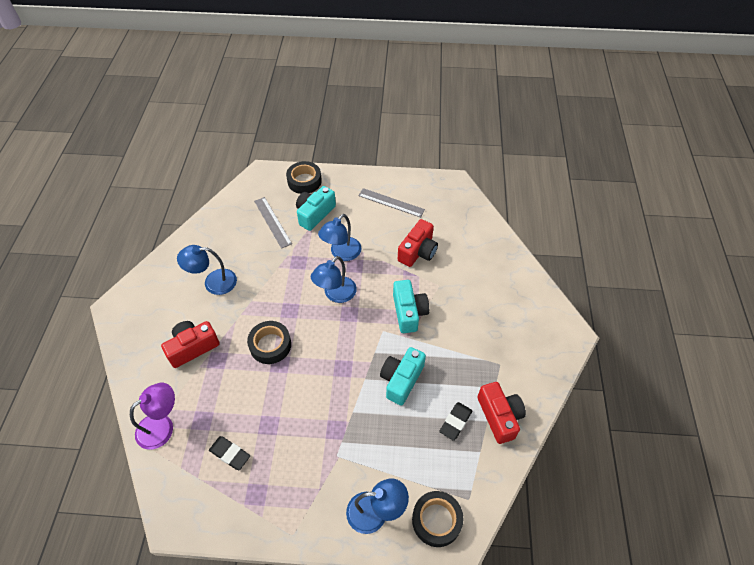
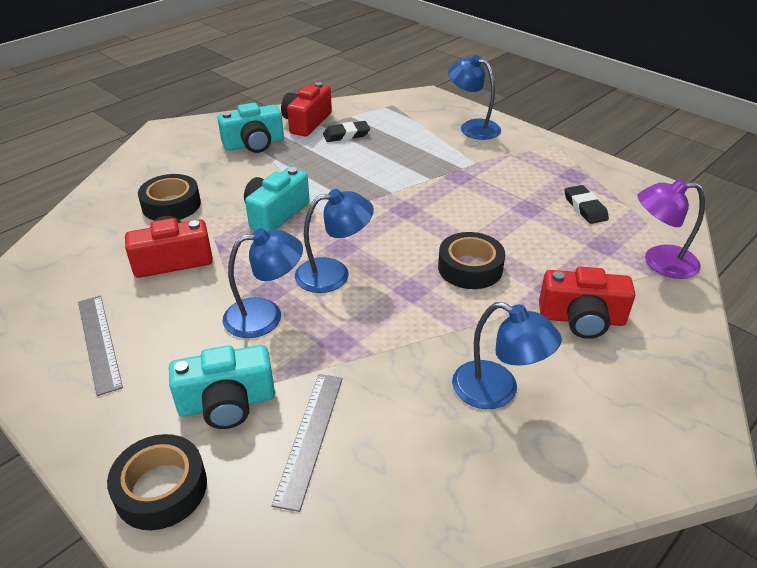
camera: 140 degrees left, 15 degrees down
(401, 380) = (356, 175): turquoise camera -> turquoise camera (254, 144)
(436, 520) = (429, 107): black tape -> black tape (171, 205)

